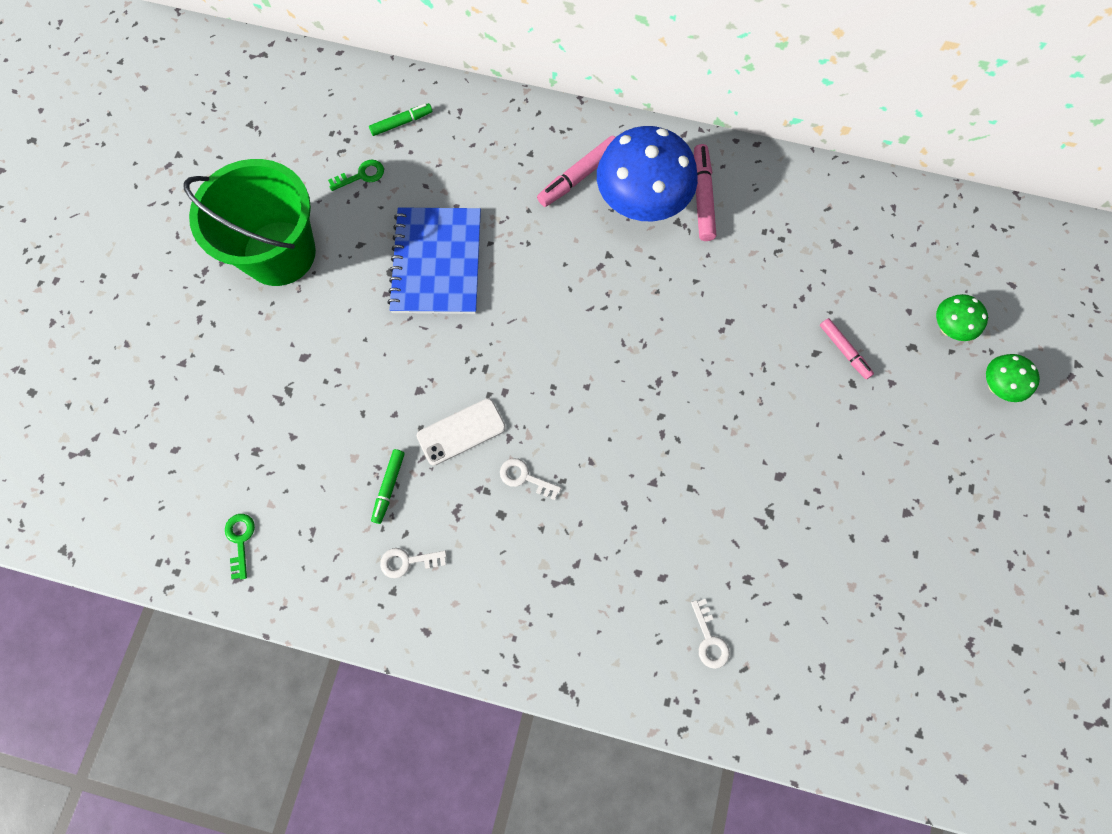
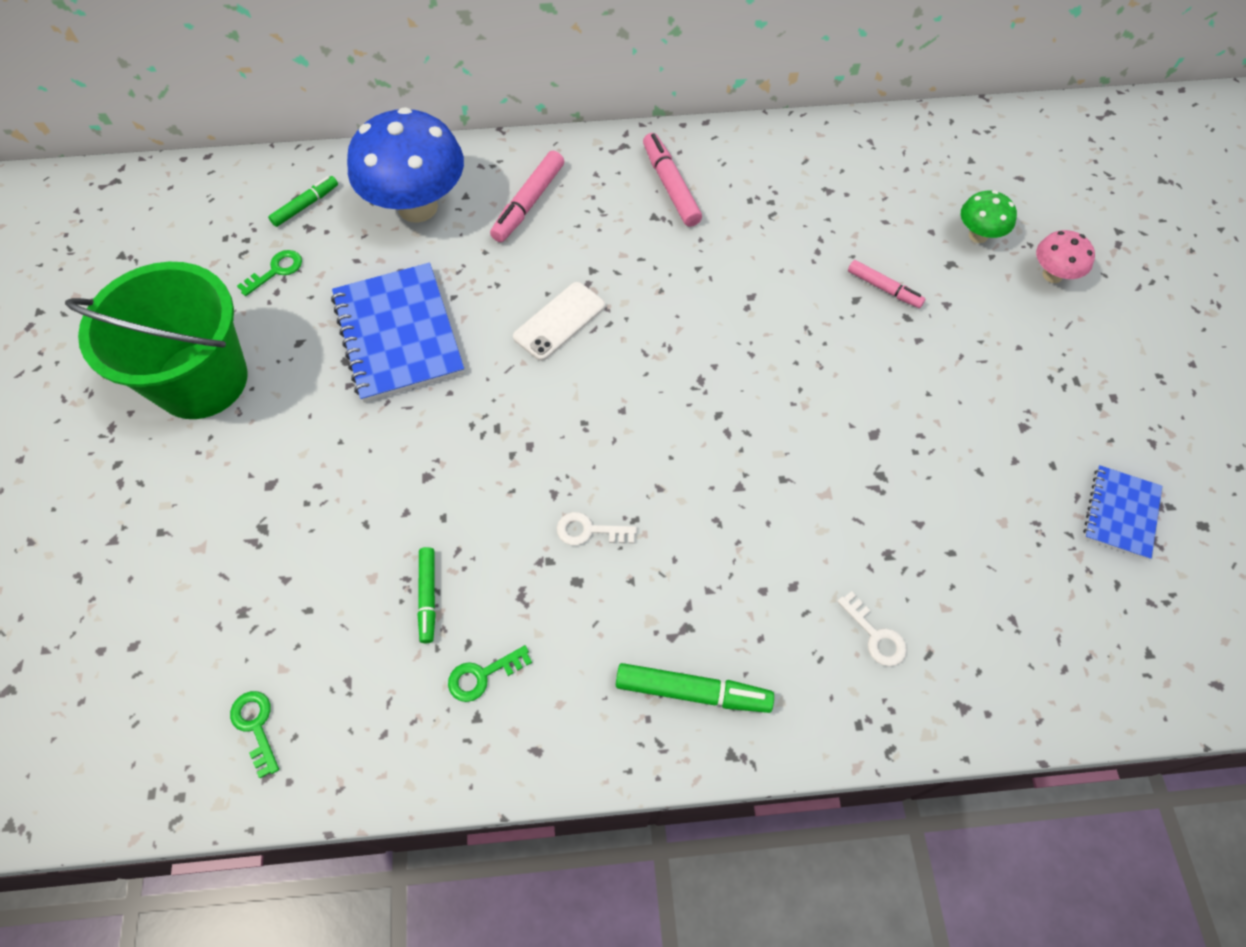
camera: 20 degrees left, 10 degrees down
(408, 561) = (483, 675): white key -> green key
(461, 432) = (494, 505): white phone -> white phone (559, 321)
(554, 630) = (692, 691): none -> green marker
(641, 205) = (608, 211): blue mushroom -> blue mushroom (417, 207)
(952, 614) = (1120, 513): none -> blue notebook
(997, 386) = (1052, 275): green mushroom -> pink mushroom

